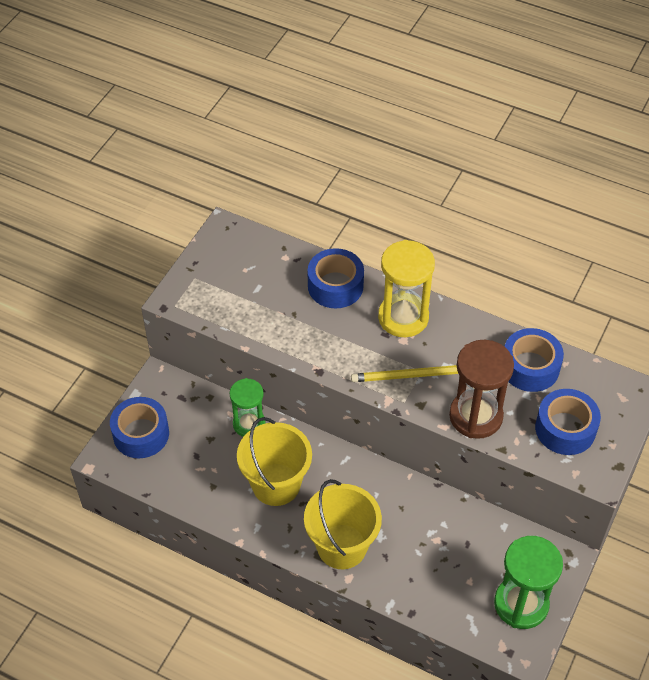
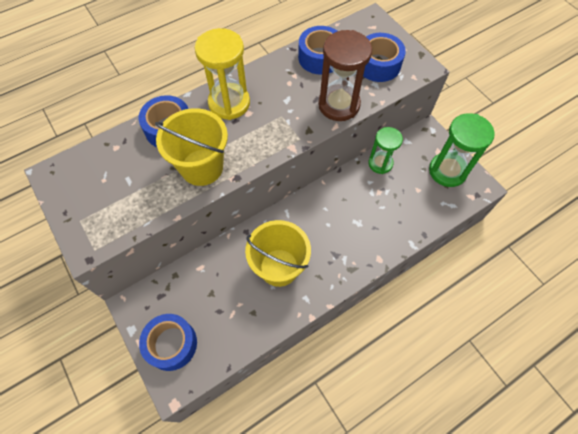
camera: 60 degrees left, 10 degrees up
(249, 424) = (217, 259): green hourglass -> green hourglass (380, 163)
(342, 546) = (353, 250): yellow bucket -> yellow bucket (202, 167)
(412, 375) = (281, 123): yellow pencil -> none

